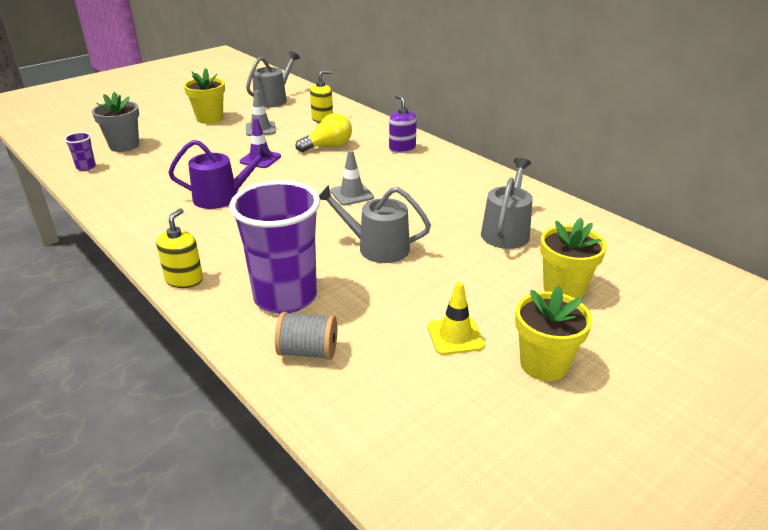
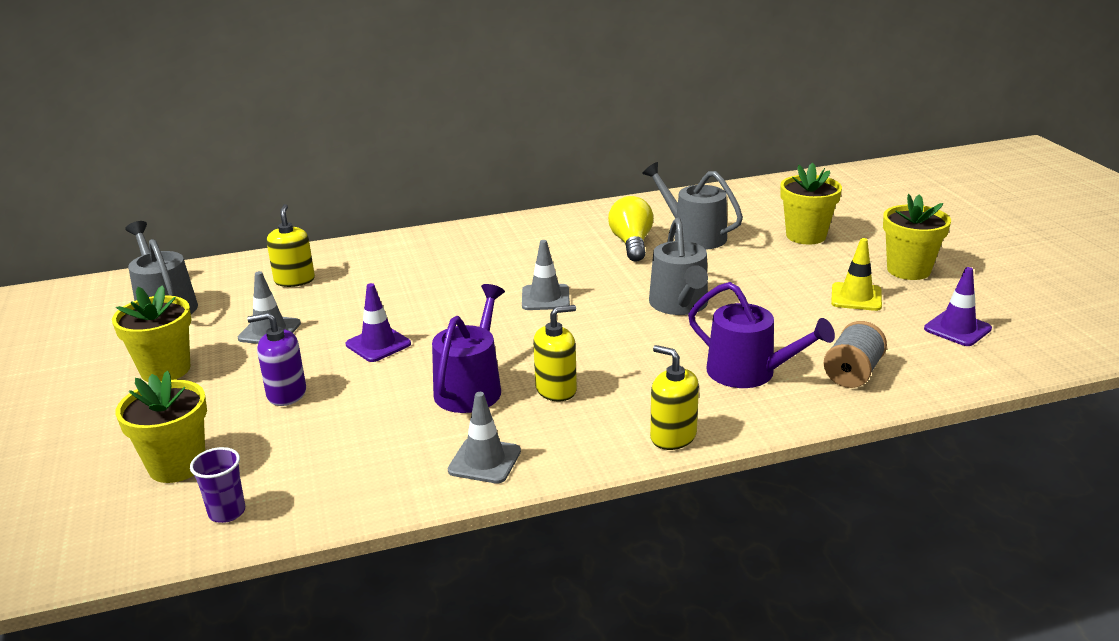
camera: 65 degrees left, 5 degrees down
(124, 146) = (177, 465): grey flower pot -> yellow flower pot
(142, 220) = (484, 461): none -> grey traffic cone
(230, 224) = (556, 389): none -> yellow soap dispenser
(285, 297) = (749, 373): purple cup -> purple watering can
(328, 146) = (392, 290): yellow light bulb -> yellow light bulb (631, 244)
(377, 247) = (680, 305): grey watering can -> grey watering can turned 45 degrees counterclockwise
(402, 148) = (453, 247): purple soap dispenser -> purple soap dispenser (286, 394)
(432, 412) = (957, 329): none -> purple traffic cone

